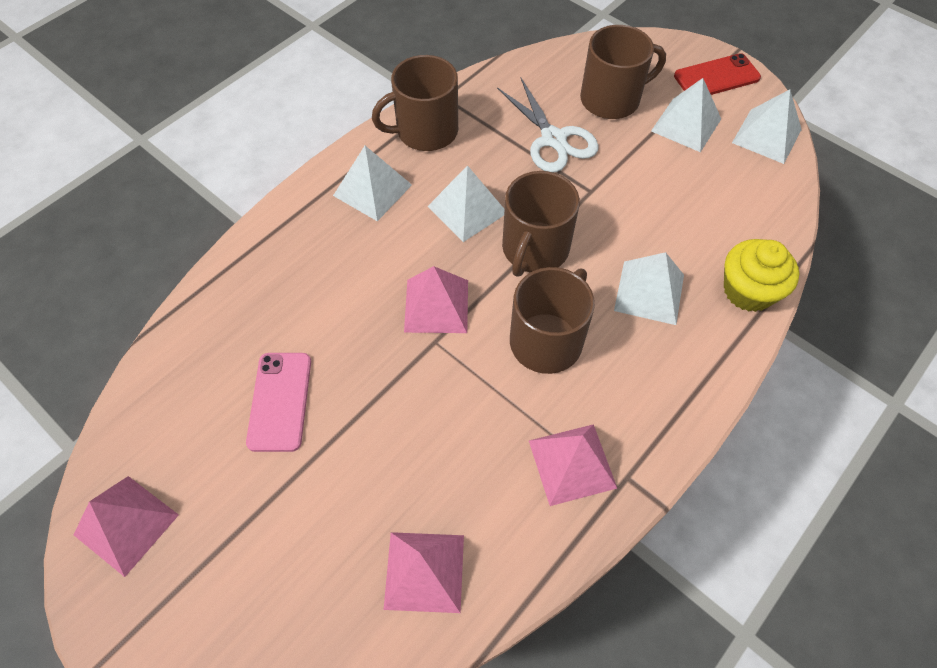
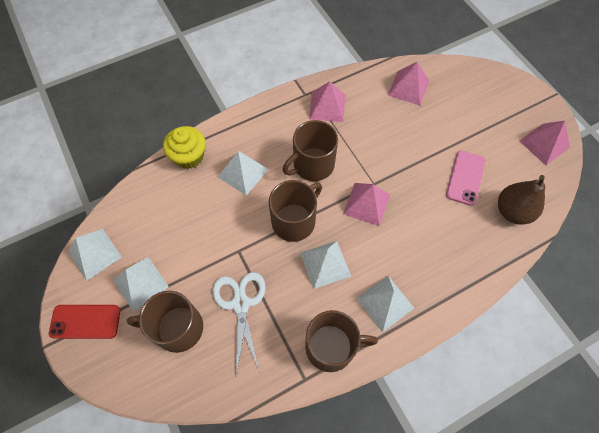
camera: 160 degrees left, 5 degrees up
(195, 367) = (512, 211): none -> brown pear

